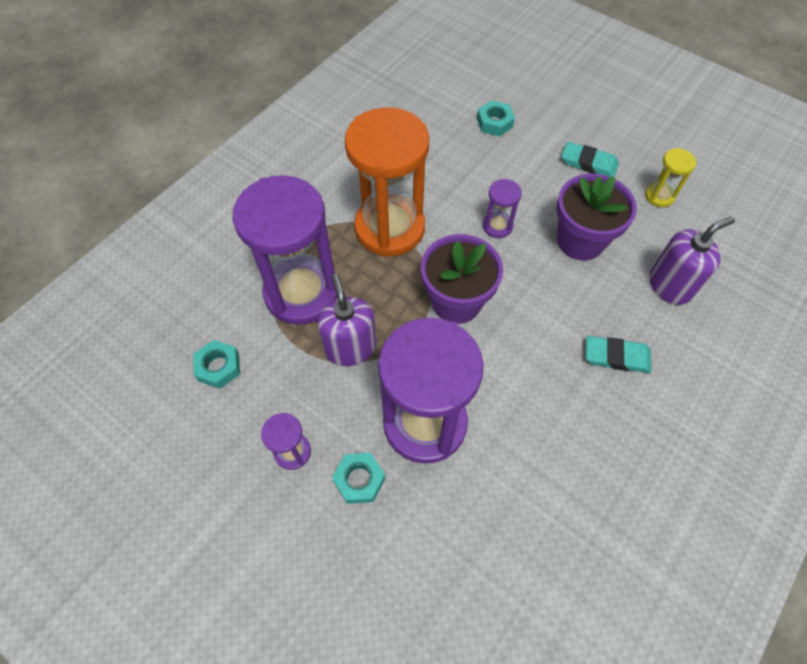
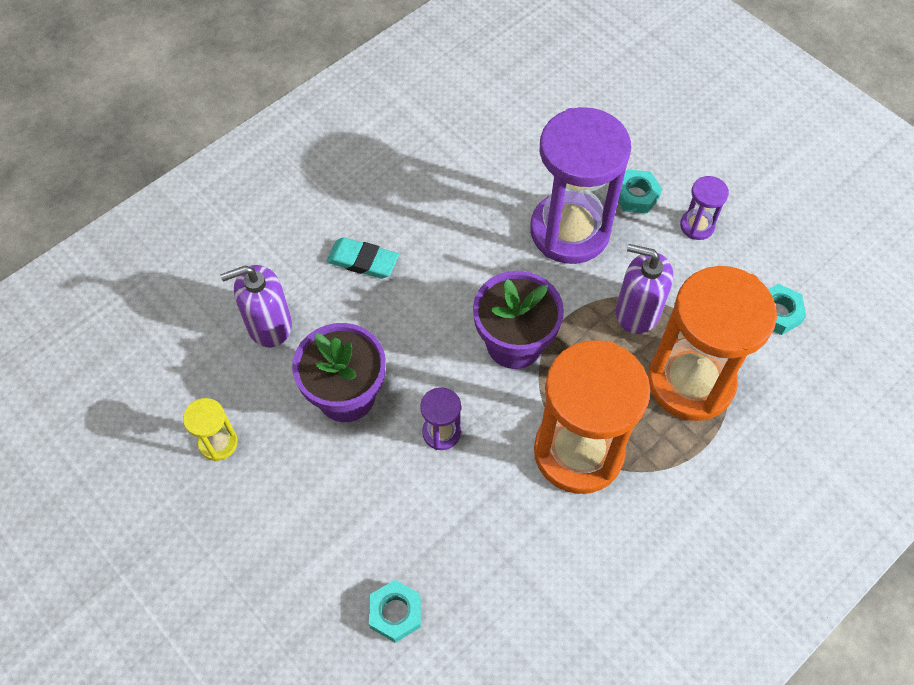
camera: 170 degrees left, 0 degrees up
(302, 293) = (690, 382): purple hourglass -> orange hourglass
(350, 348) = (637, 311): purple soap dispenser -> purple soap dispenser turned 120 degrees clockwise
(588, 163) = (286, 511): turquoise eraser -> none

